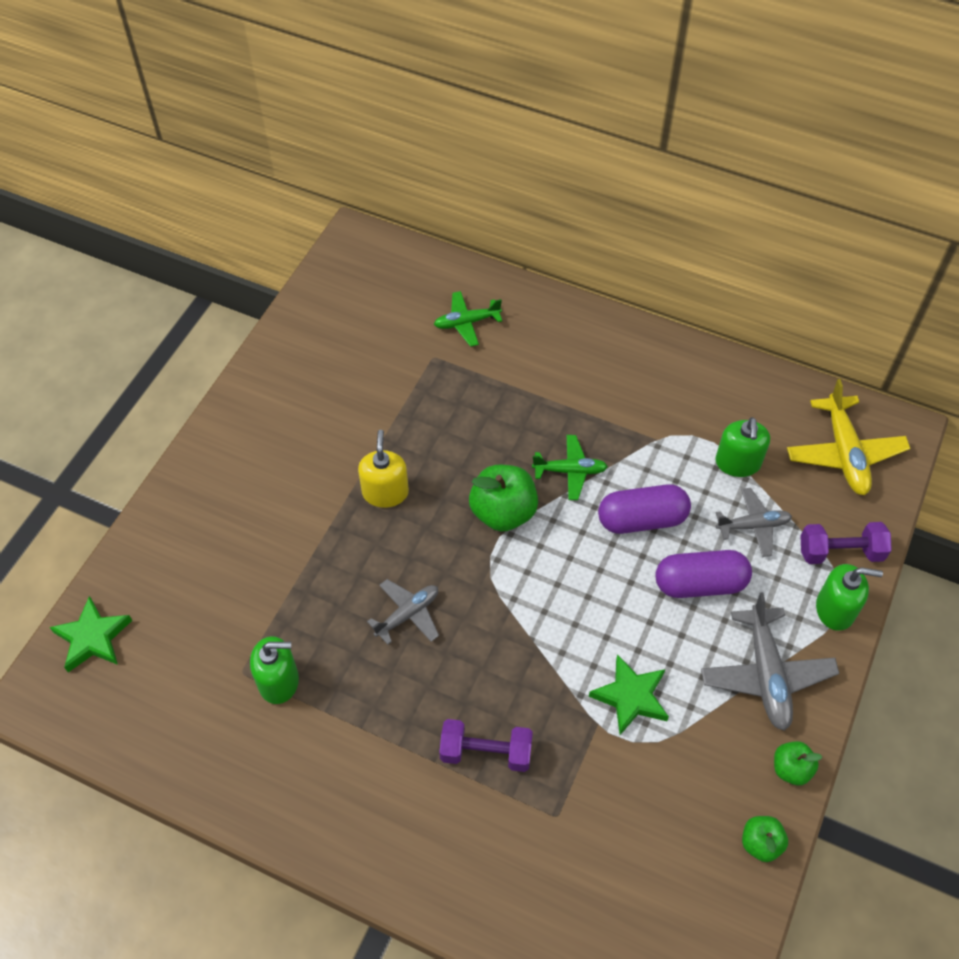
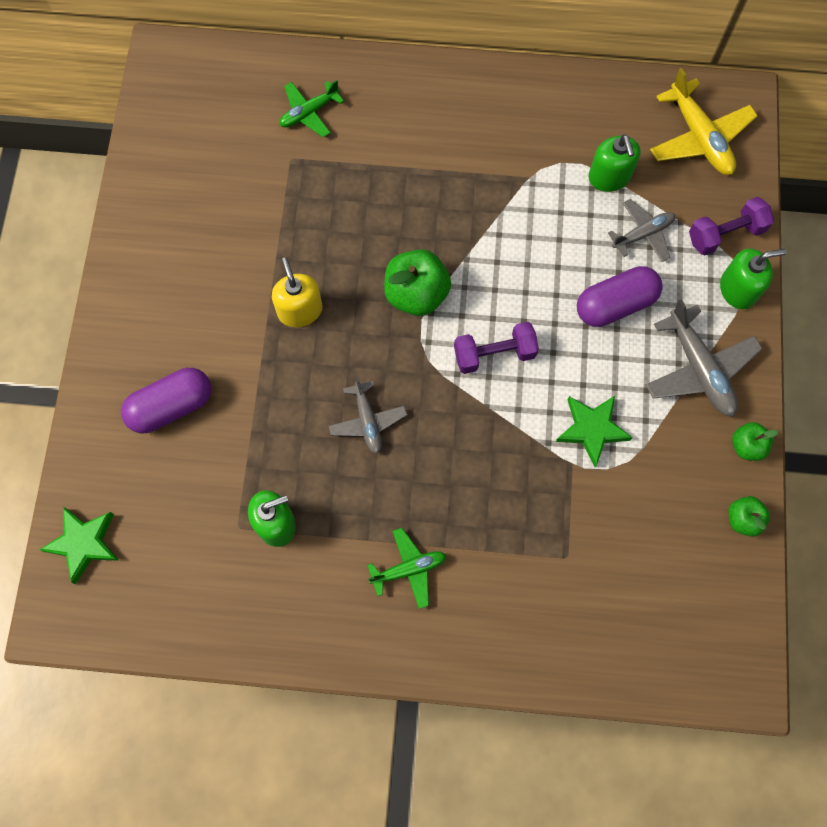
camera: 20 degrees left, 15 degrees up
(408, 614) = (367, 421): grey plane -> grey plane turned 135 degrees clockwise
(486, 752) = (485, 523): purple dumbbell -> purple dumbbell (494, 354)
(570, 471) = (462, 234): green plane -> green plane (408, 569)
(642, 519) = (543, 260): purple capsule -> purple capsule (171, 406)

